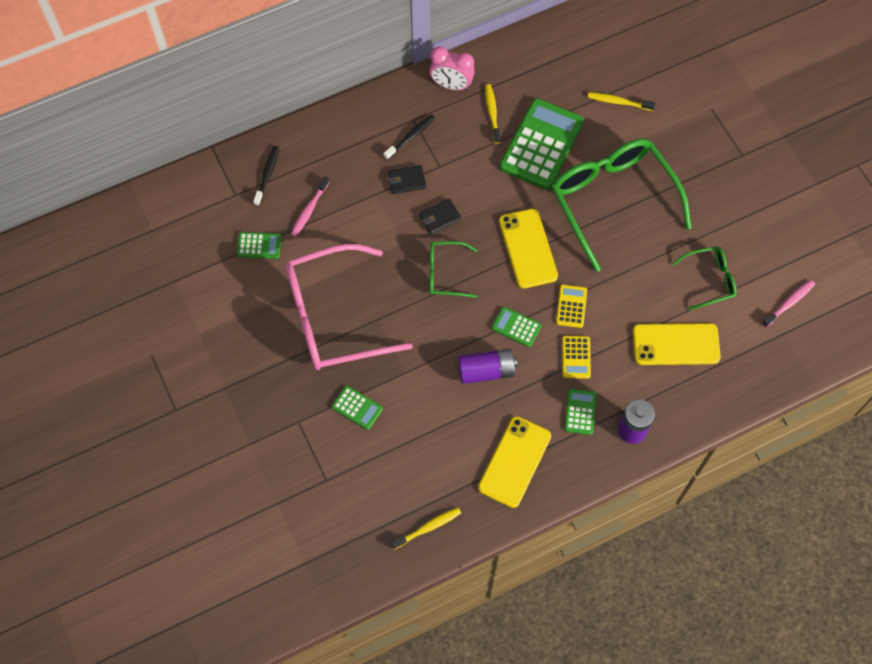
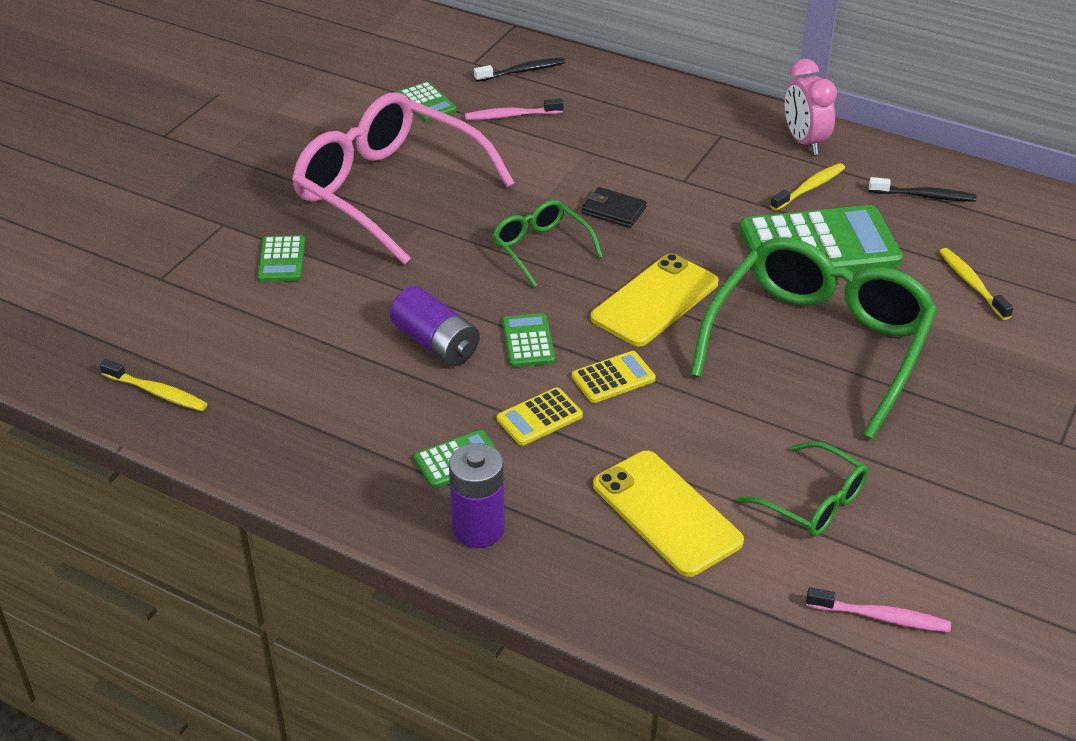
camera: 55 degrees right, 25 degrees down
(406, 181) = (633, 165): black wallet -> none
(410, 137) = (695, 143): black toothbrush -> black toothbrush (924, 196)
(514, 462) = (322, 430): yellow phone -> none

